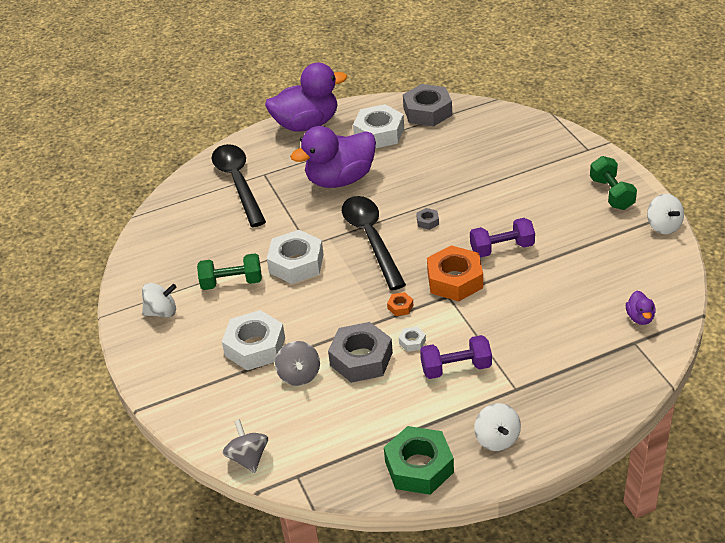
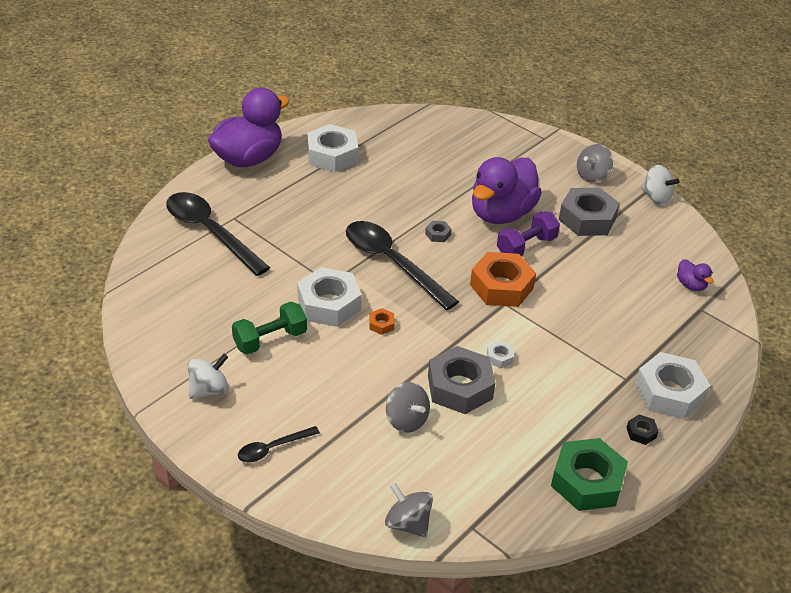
camera: 30 degrees left, 0 degrees up
(181, 370) = (272, 448): none -> black spoon
(255, 347) = (339, 402): white nut -> white nut (669, 392)
(340, 179) = (321, 209): purple duck -> purple duck (501, 213)
(400, 307) = (465, 325): orange nut -> orange nut (381, 324)
(427, 111) = (368, 126): grey nut -> grey nut (587, 219)
(456, 368) = (558, 373): purple dumbbell -> none
(497, 439) = (641, 432): white spinning top -> black nut
(611, 194) = (592, 176): green dumbbell -> grey spinning top

